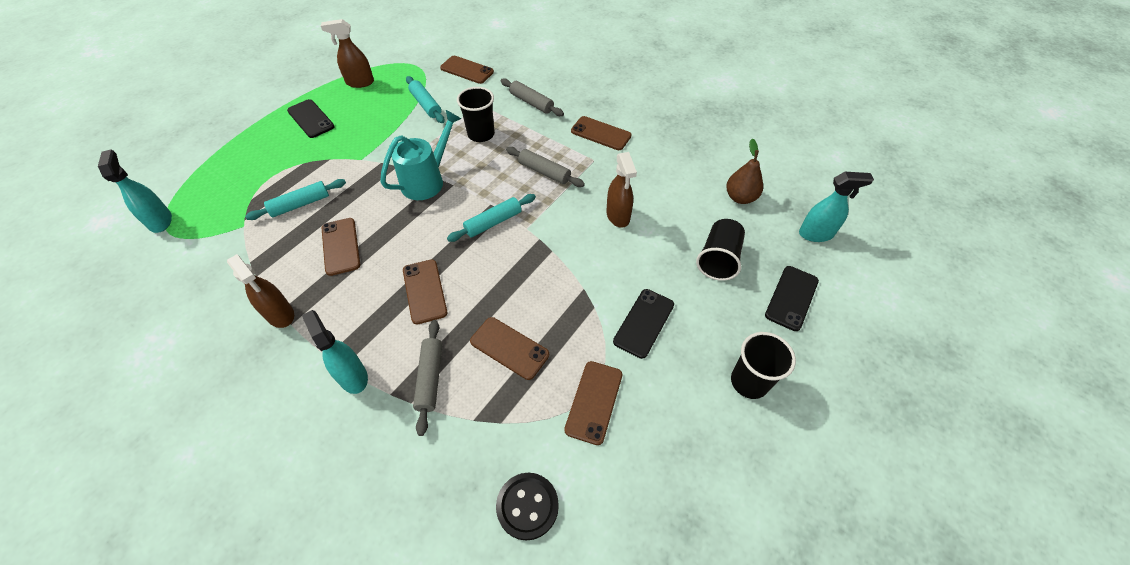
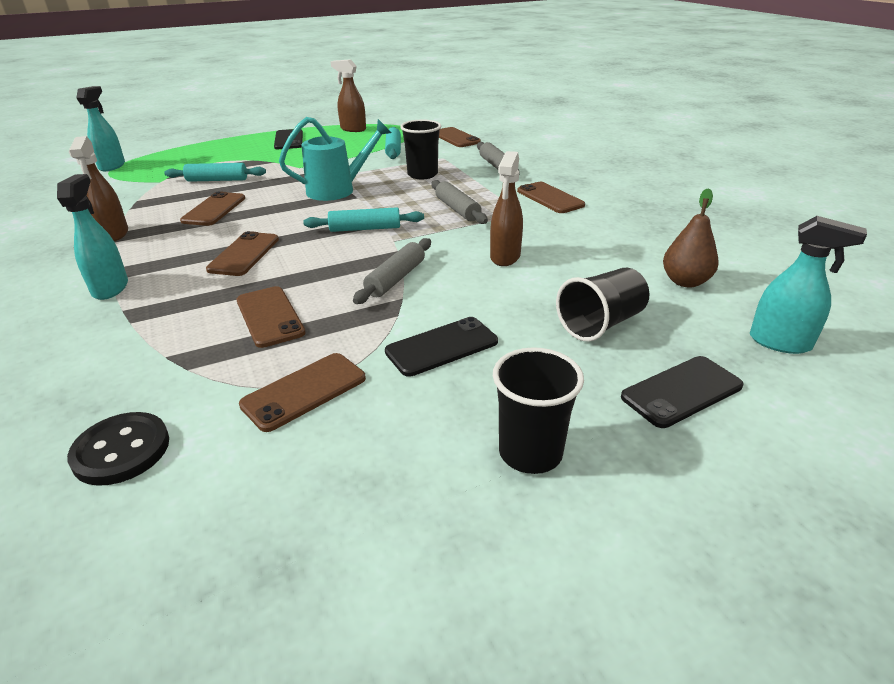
camera: 30 degrees right, 20 degrees down
(430, 378) = (169, 312): grey rolling pin -> grey rolling pin (395, 279)

